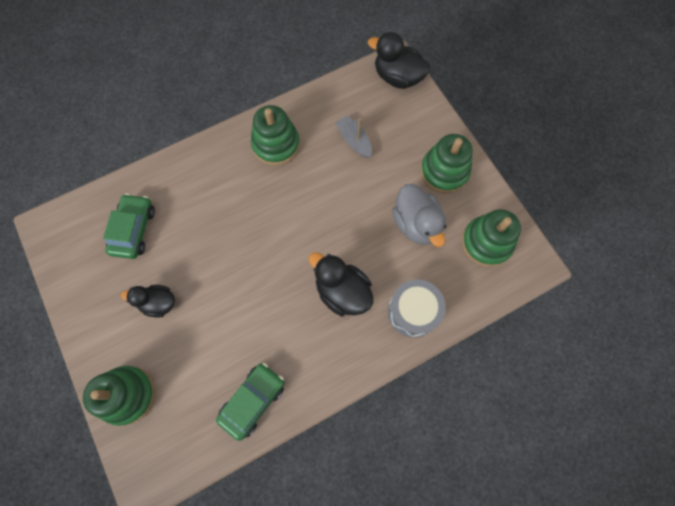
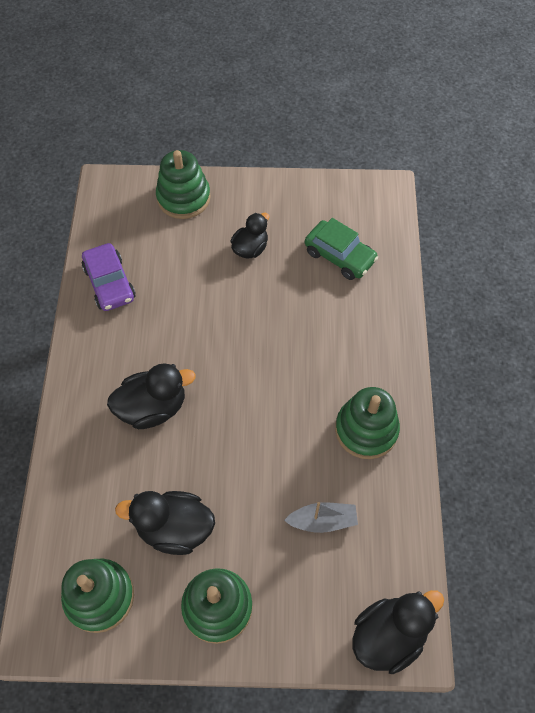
camera: 120 degrees right, 10 degrees down
(253, 400) = (110, 283): green car -> purple car
(413, 311) = (85, 464): grey drum -> none
(416, 224) = (174, 528): grey duck -> black duck

